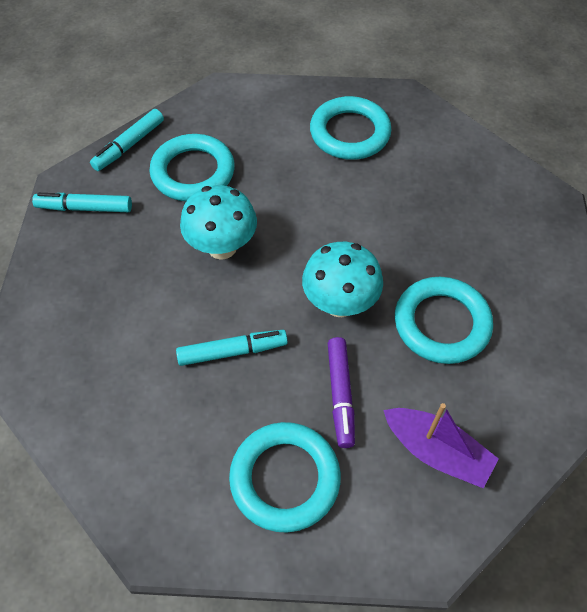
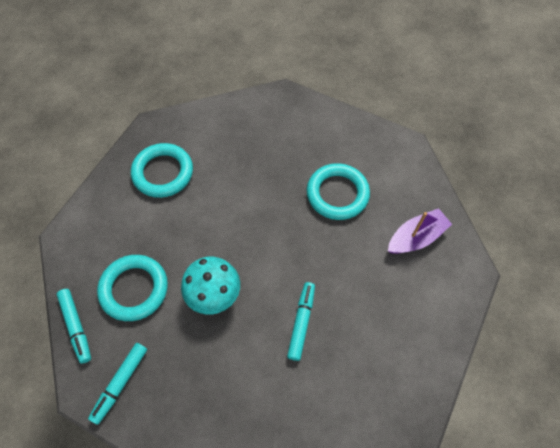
camera: 65 degrees left, 5 degrees up
(285, 478) = (401, 327): turquoise ring -> none
(340, 304) = (297, 242): turquoise mushroom -> none
(340, 395) = (360, 271): purple marker -> none

